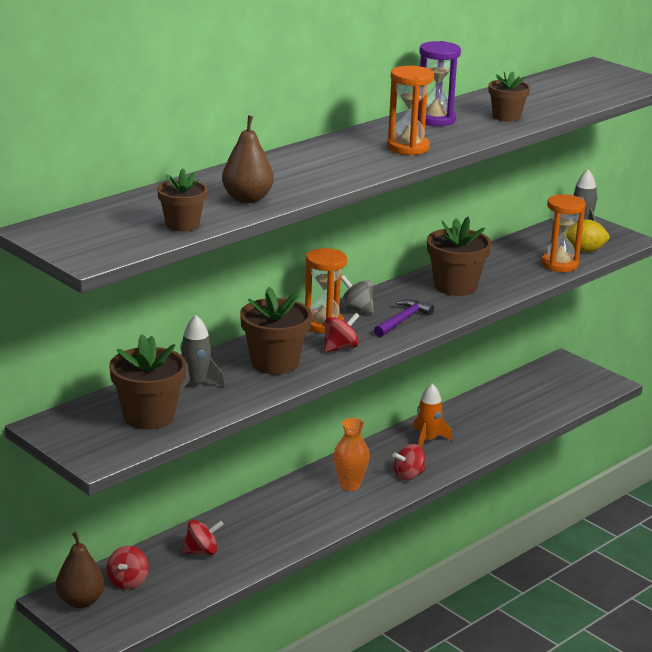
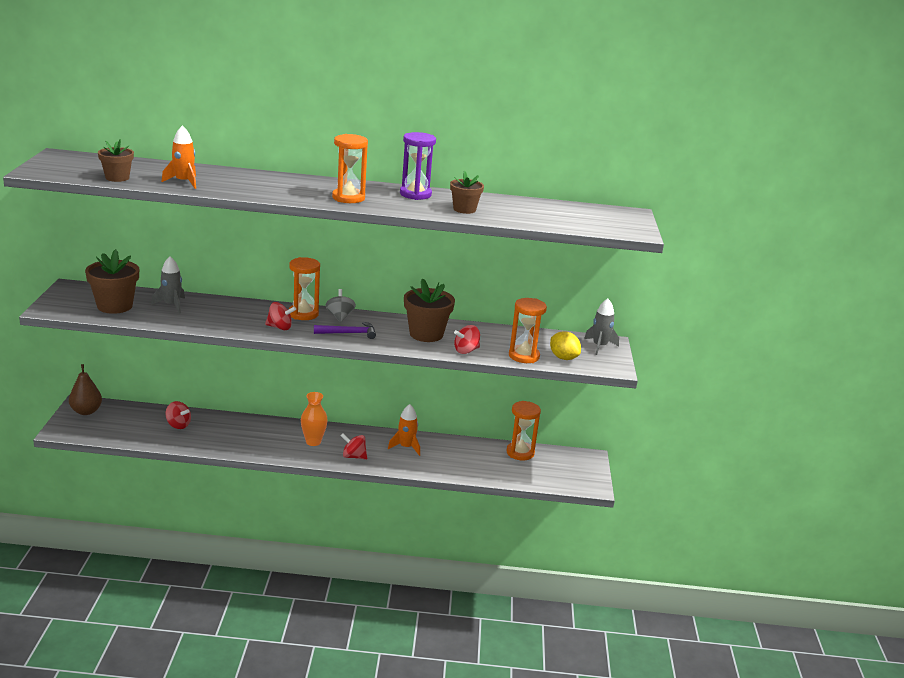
camera: 45 degrees right, 0 degrees up
(128, 582) = (121, 416): red spinning top -> red spinning top (466, 351)
(247, 199) = (184, 182): brown pear -> orange rocket
(274, 363) = (230, 316): brown flower pot -> none
(513, 389) = (520, 453): none -> orange hourglass

